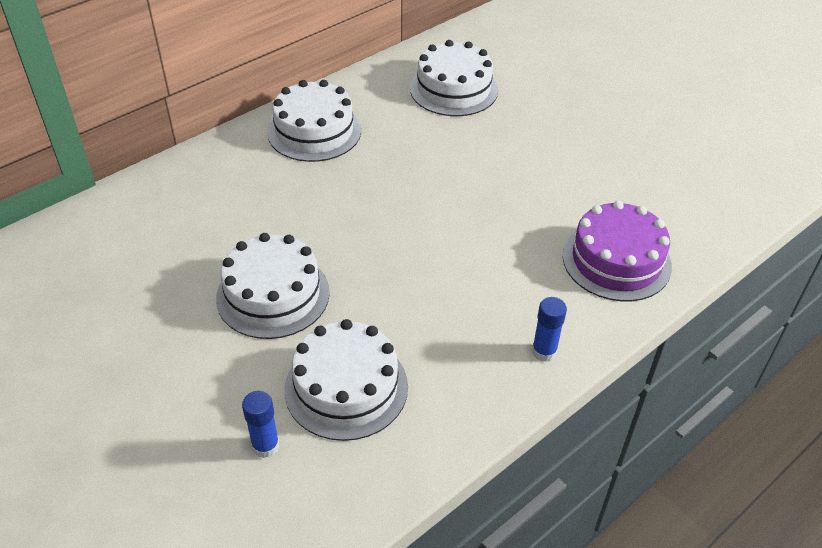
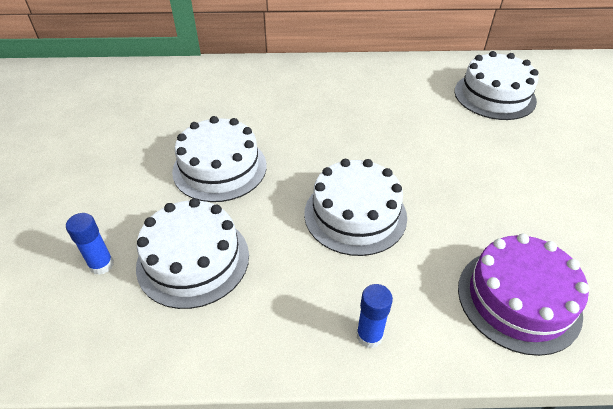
camera: 40 degrees right, 0 degrees up
(314, 131) = (359, 80): white cake -> white cake (355, 214)

